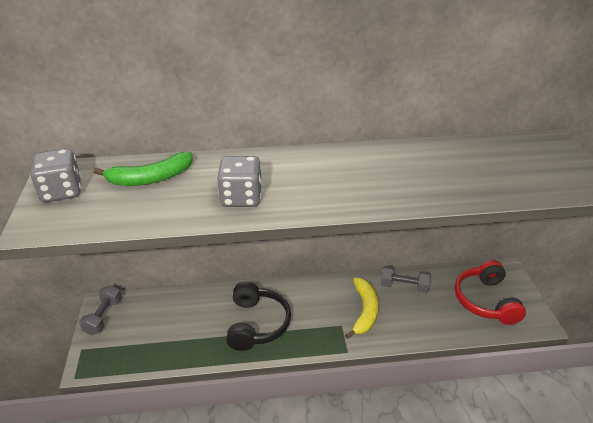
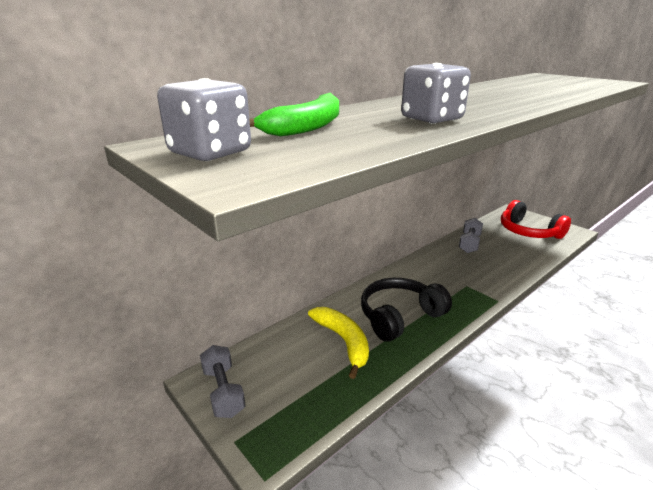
camera: 35 degrees left, 10 degrees down
(256, 324) = (400, 316): black headphones -> black headphones turned 90 degrees counterclockwise
(364, 311) = (468, 269): yellow banana -> yellow banana (343, 341)
(404, 286) = (469, 243): grey dumbbell -> grey dumbbell turned 45 degrees counterclockwise

